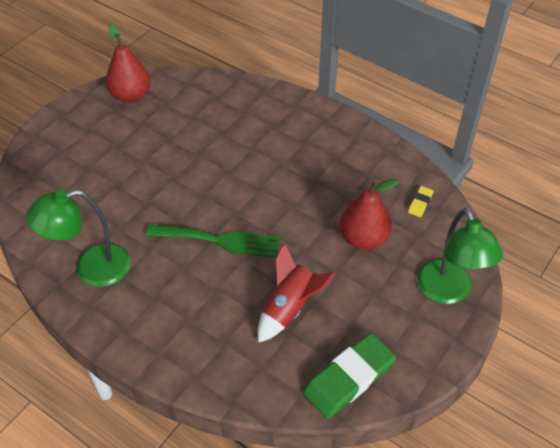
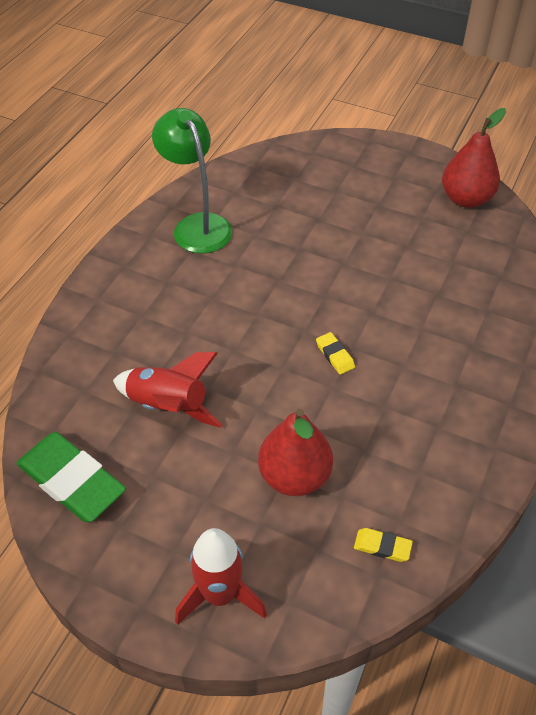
camera: 80 degrees right, 0 degrees up
(219, 240) = (257, 323): green fork -> none
(264, 199) = (335, 355): none -> yellow eraser
(448, 292) = (220, 595): green lamp -> red rocket

